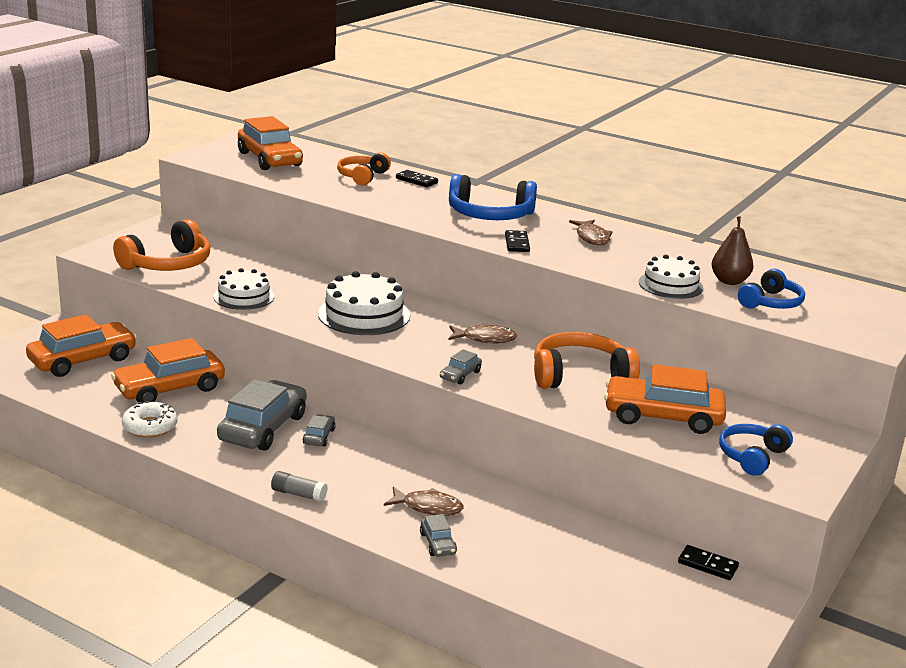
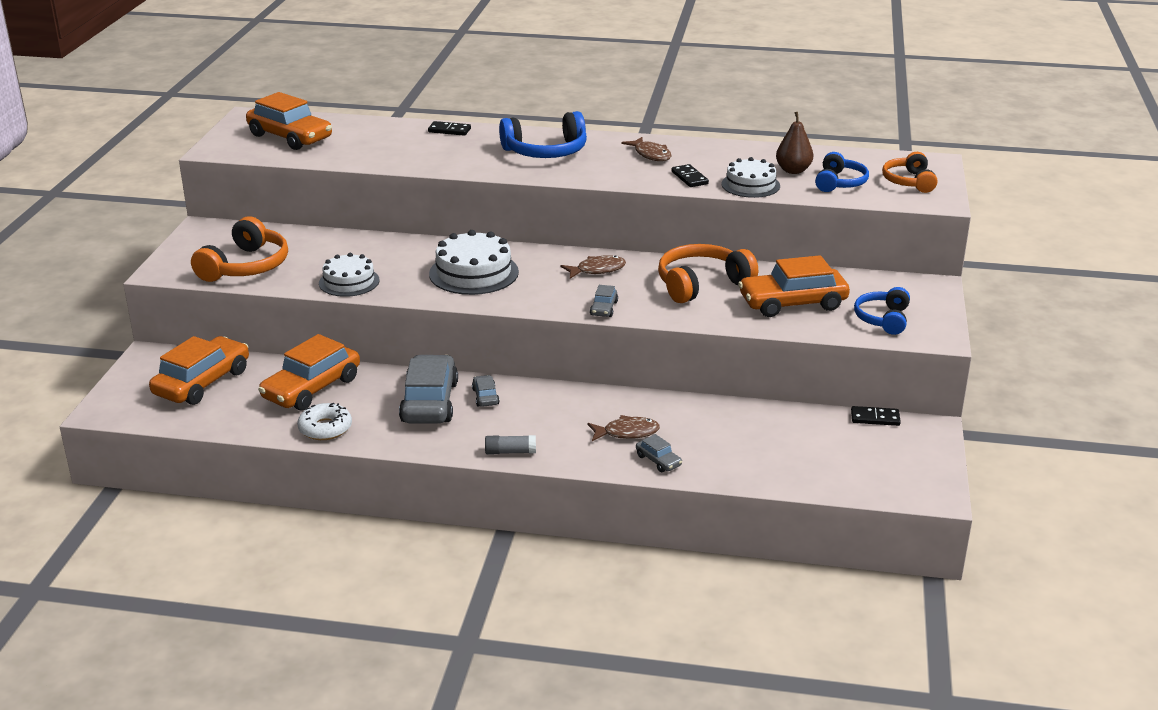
camera: 20 degrees left, 5 degrees up
(362, 176) = (395, 137): orange headphones -> orange headphones (909, 182)
(517, 243) = (593, 174): black domino -> black domino (689, 178)

